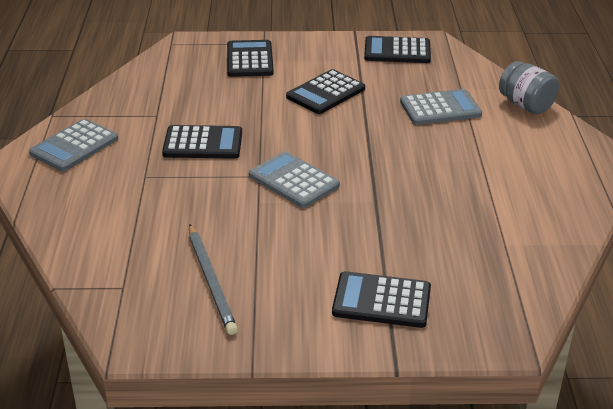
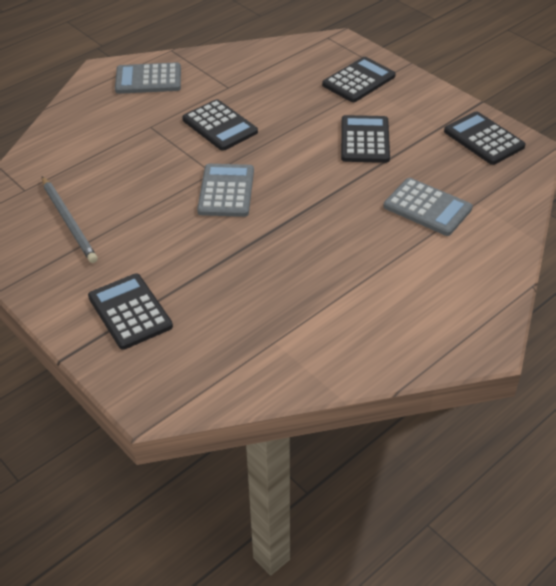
camera: 50 degrees right, 10 degrees up
(211, 281) = (69, 221): grey pencil -> grey pencil turned 60 degrees counterclockwise
(326, 93) = (364, 140): black calculator -> black calculator turned 90 degrees clockwise
(526, 105) = (504, 252): grey jar -> none

